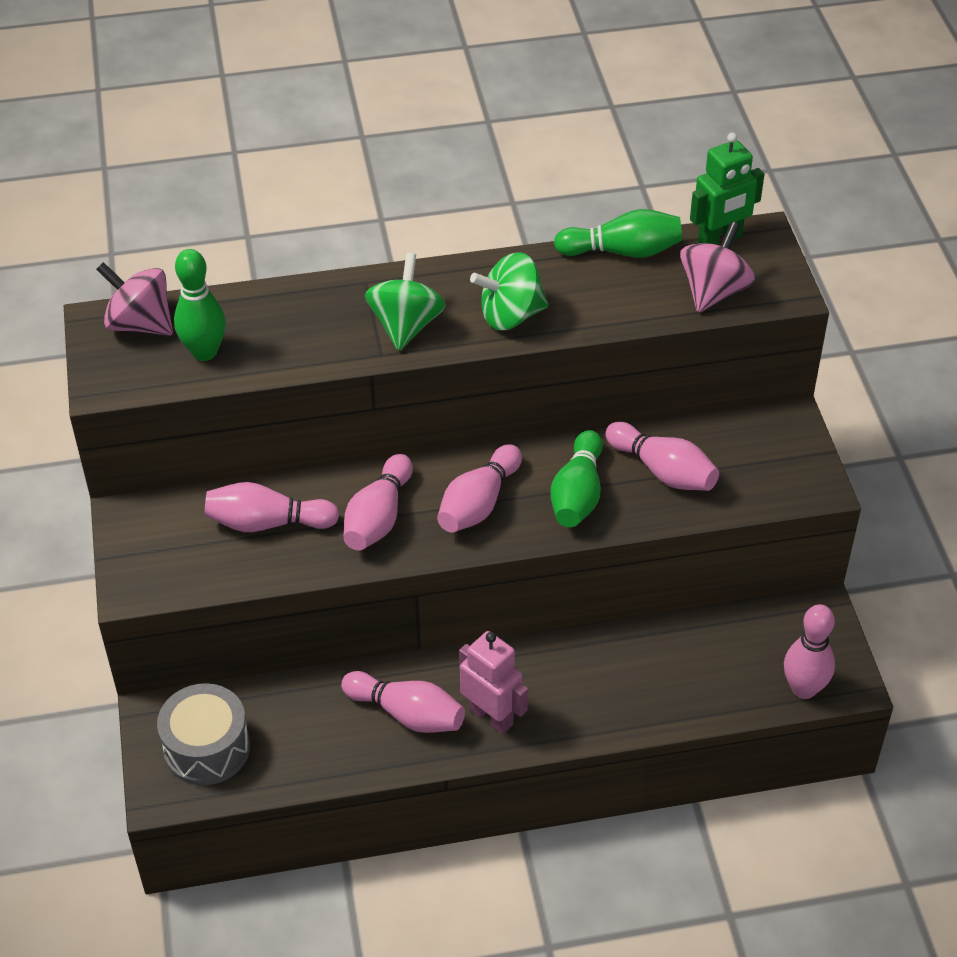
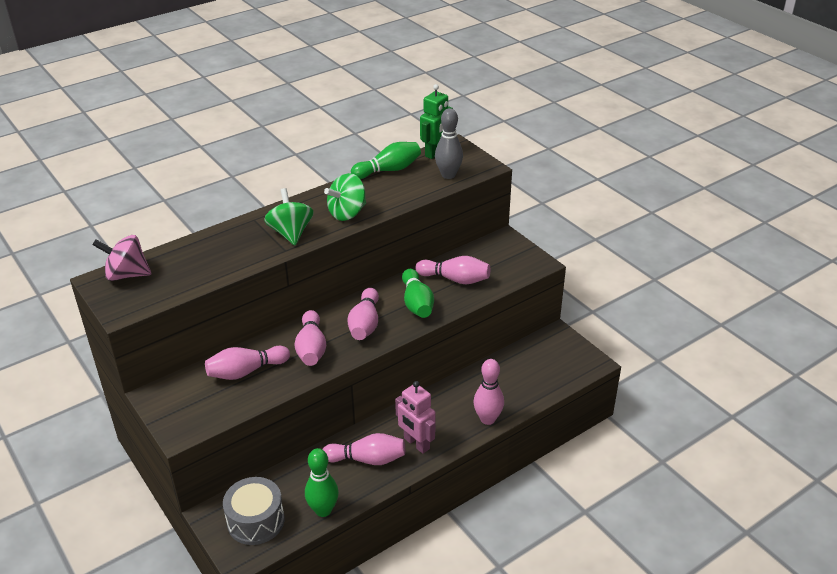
camera: 25 degrees left, 10 degrees down
(204, 352) = (176, 277): green bowling pin -> green bowling pin (323, 510)
(491, 716) = (416, 444): pink robot -> pink robot turned 150 degrees counterclockwise
(714, 291) = (448, 175): pink spinning top -> grey bowling pin
(804, 689) = (572, 373): pink bowling pin -> pink bowling pin (487, 419)

